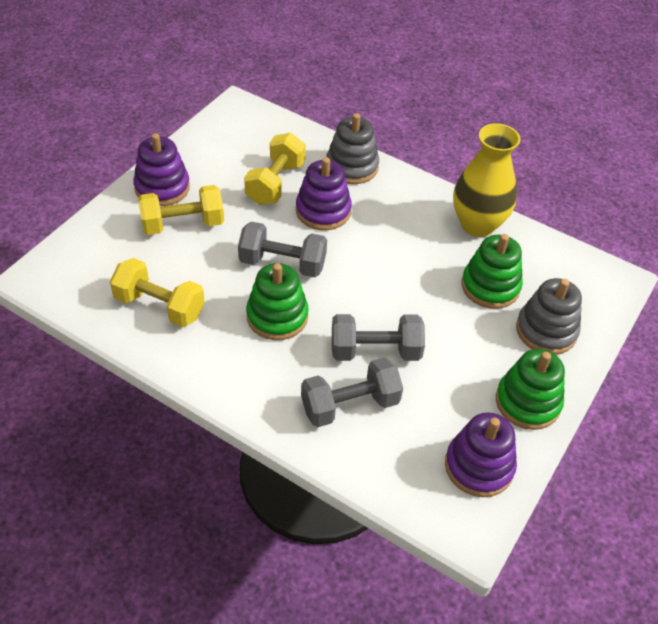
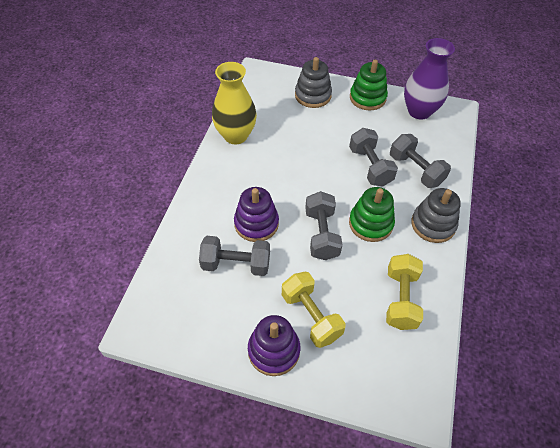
camera: 105 degrees left, 5 degrees up
(275, 183) = (236, 264): yellow dumbbell -> grey dumbbell
(352, 167) = (198, 217): grey stacking toy -> grey stacking toy (433, 224)
(479, 466) = (419, 111): purple stacking toy -> purple vase
(490, 286) = (289, 122): green stacking toy -> none

